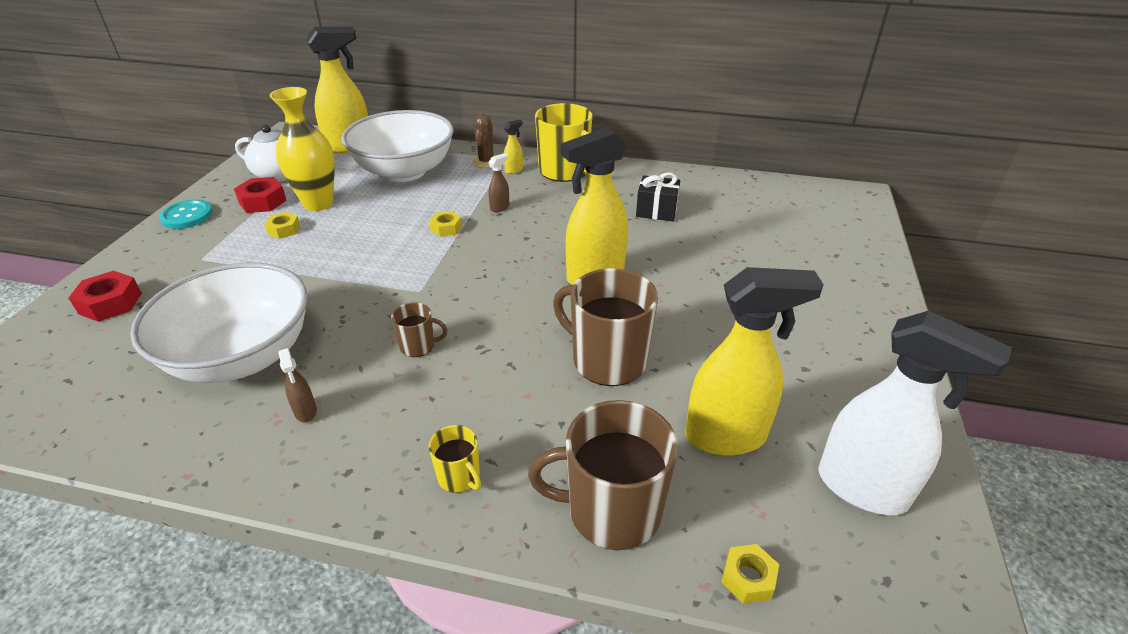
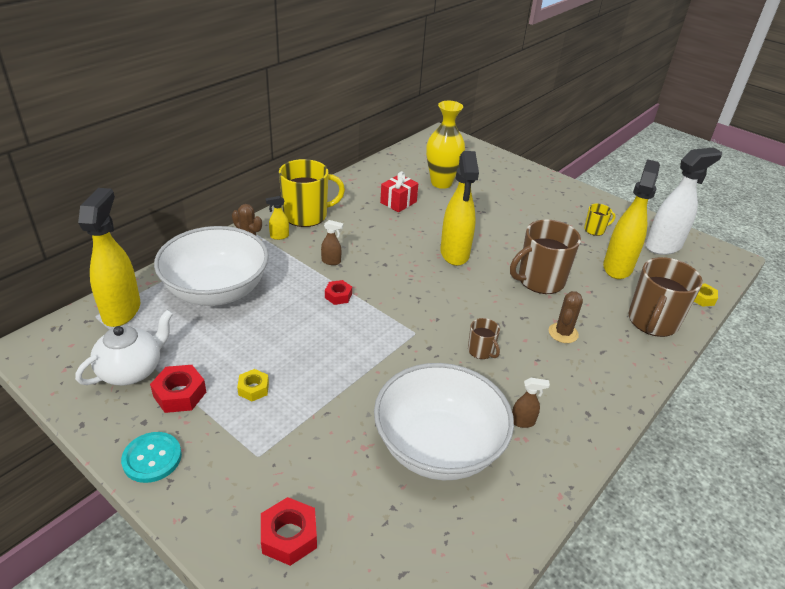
camera: 65 degrees left, 0 degrees up
(318, 203) = (223, 357): yellow vase -> yellow vase (441, 183)
(418, 346) = (481, 351): brown mug -> brown mug turned 120 degrees clockwise
(446, 228) = (338, 296): yellow nut -> red nut
(459, 476) = (610, 367): yellow mug -> yellow mug (595, 230)
(500, 207) = (331, 261): brown spray bottle -> brown spray bottle turned 120 degrees clockwise
(504, 409) = (563, 333): none -> brown cactus
(514, 170) = (279, 236): yellow spray bottle -> yellow spray bottle turned 90 degrees counterclockwise
(656, 211) = (398, 202): black gift -> red gift

